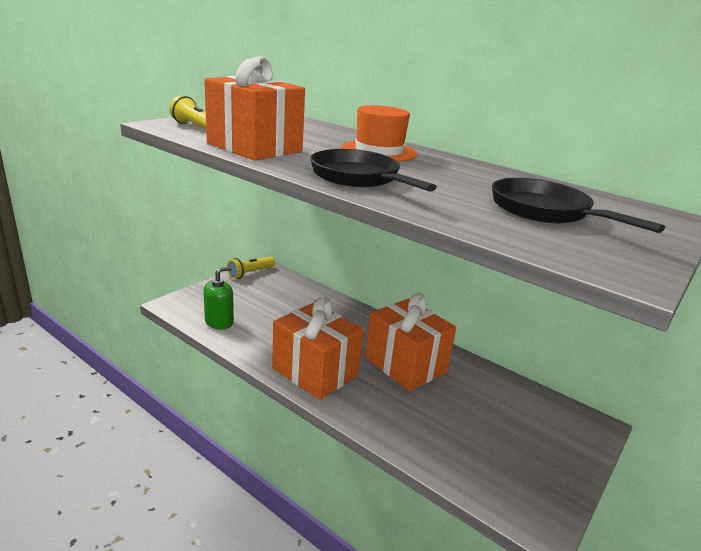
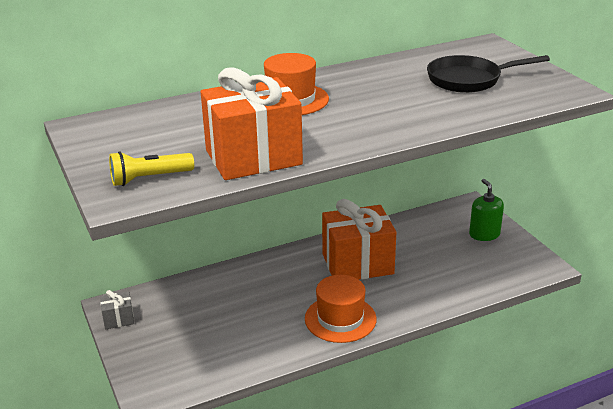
camera: 60 degrees left, 5 degrees up
(219, 322) = (214, 365): green soap dispenser -> green soap dispenser (484, 234)
(250, 273) = (118, 319): yellow flashlight -> grey gift
(315, 372) = (340, 319): orange gift -> orange hat
(358, 178) = (372, 127): black pan -> none

